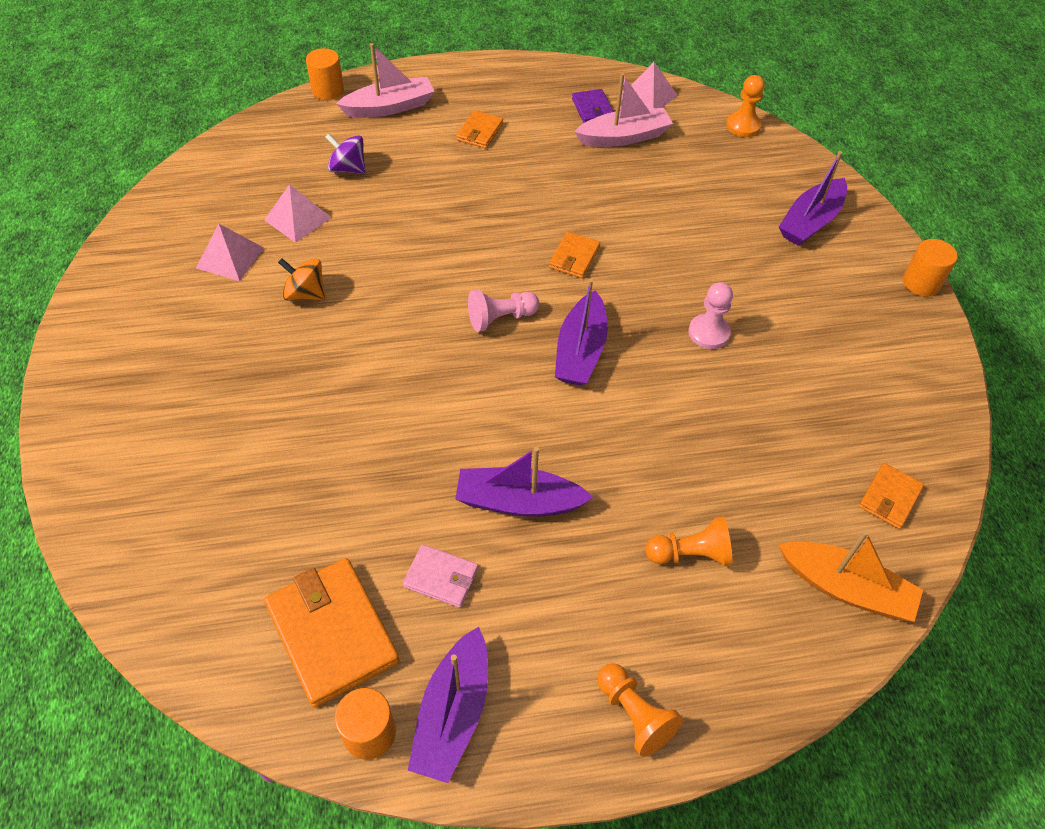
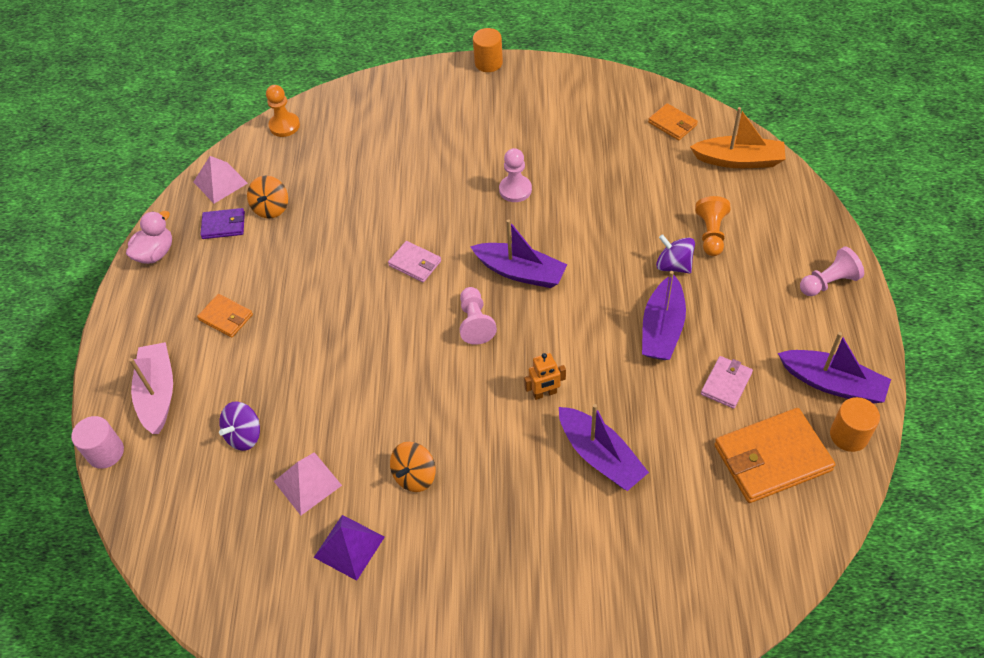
camera: 75 degrees left, 0 degrees up
(230, 258) = (349, 547): pink pyramid -> purple pyramid
(328, 90) = (106, 452): orange cylinder -> pink cylinder
(411, 390) = (544, 393): none -> orange robot
(548, 73) = (155, 253): none -> pink duck
(574, 257) = (415, 263): orange wallet -> pink wallet
(624, 137) = (271, 208): pink boat -> orange spinning top
(624, 510) = (673, 265): none -> purple spinning top
(634, 714) = (828, 282): orange pawn -> pink pawn
(810, 221) = (411, 108): purple boat -> purple boat (600, 456)
(846, 588) = (739, 160): orange boat -> orange boat turned 60 degrees clockwise

